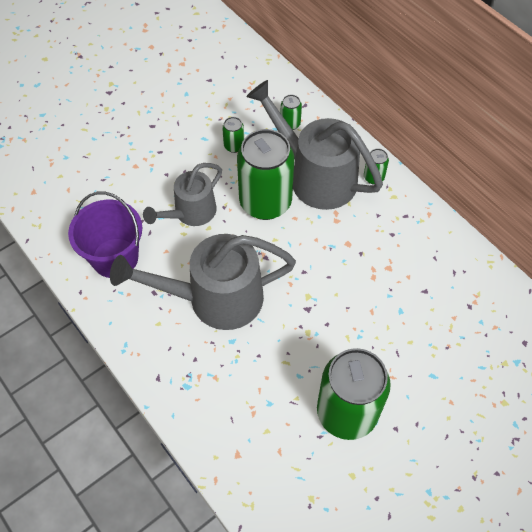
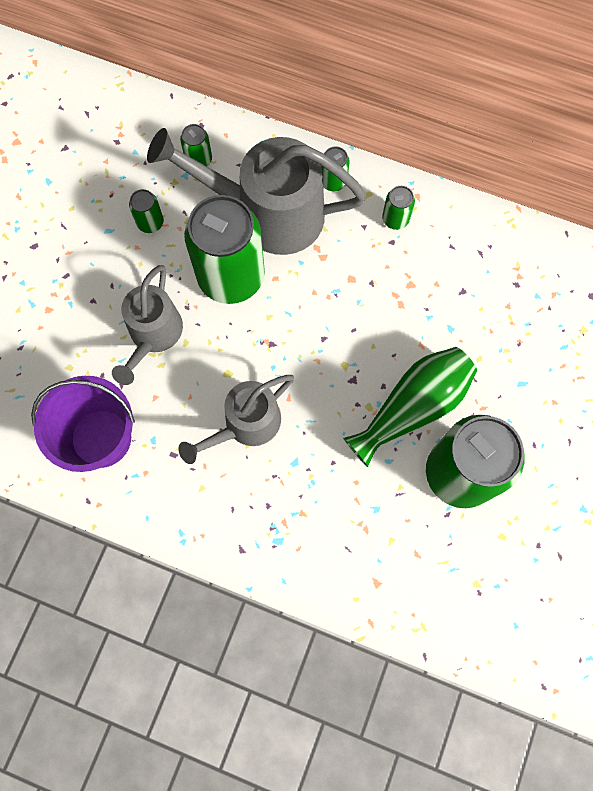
camera: 30 degrees left, 15 degrees up
(214, 299) = (245, 425): grey watering can -> grey watering can, size x0.61
(339, 349) = (412, 407): none -> green vase
(403, 221) = (395, 219): none -> green can

